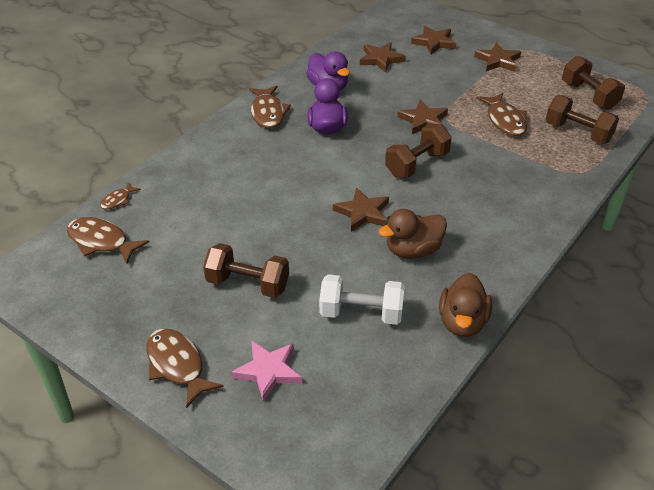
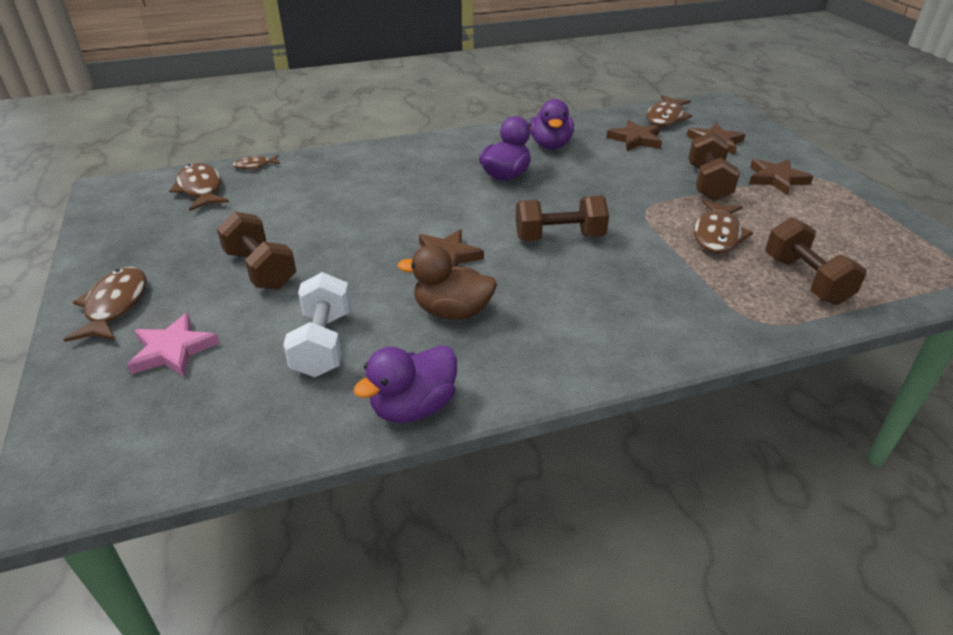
camera: 35 degrees right, 5 degrees down
(268, 113) = (465, 147): brown fish -> brown fish (666, 118)
(361, 313) = (323, 344): white dumbbell -> white dumbbell turned 45 degrees clockwise
(423, 120) = (617, 203): brown star -> none
(462, 322) = (413, 407): brown duck -> purple duck
(589, 96) = (867, 248): brown dumbbell -> brown dumbbell (708, 183)

